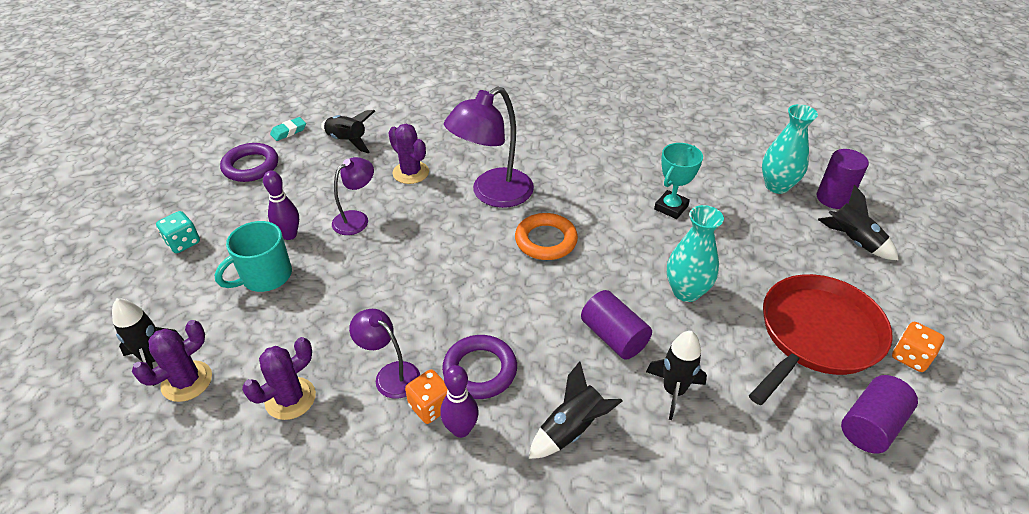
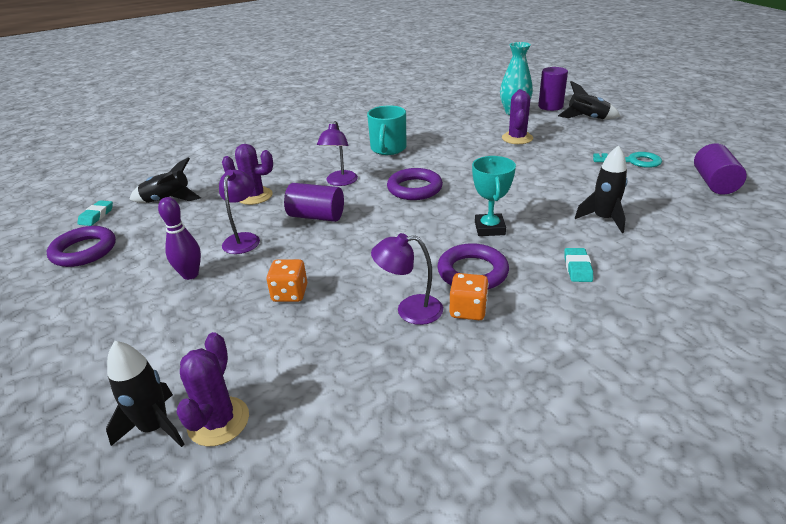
camera: 35 degrees left, 10 degrees down
(183, 242) = (72, 330): turquoise dice -> none
(265, 276) = (203, 310): turquoise mug -> turquoise mug (388, 149)
(290, 398) = (345, 372): purple cactus -> purple cactus (517, 138)
(461, 429) = (509, 310): purple bowling pin -> none
(492, 194) = (340, 182): purple lamp -> purple lamp, size x0.57
(546, 240) = (414, 188): orange ring -> purple ring
(572, 429) = (577, 268): black rocket -> turquoise eraser
(613, 337) = (530, 213): purple cylinder -> purple cylinder (316, 216)
(671, 207) = (470, 143): turquoise trophy -> turquoise trophy (489, 228)
(686, 291) = (538, 174): turquoise vase -> none
(816, 335) = (632, 161): red pan -> turquoise key
(910, 357) = (685, 149): orange dice -> orange dice (290, 293)

